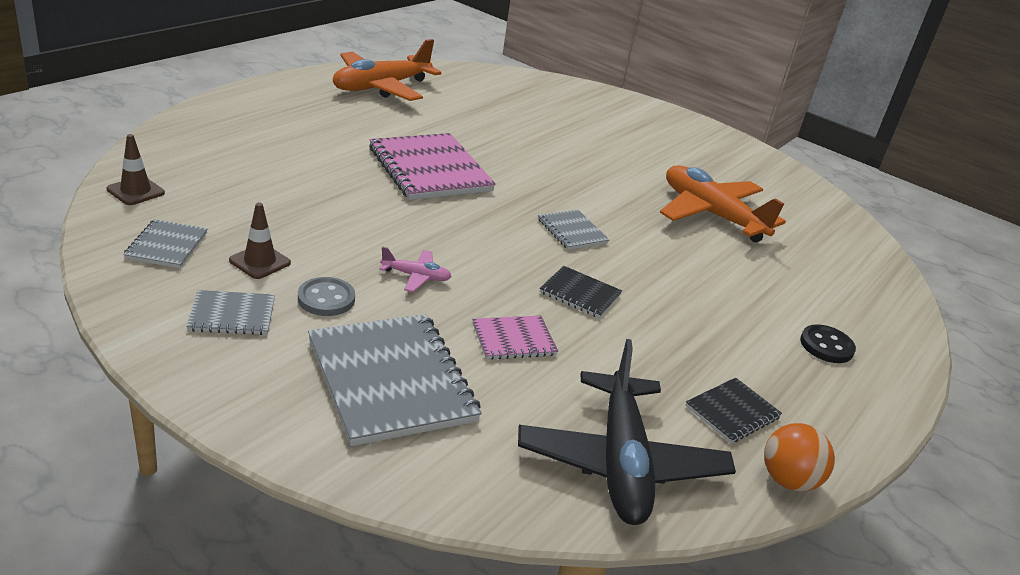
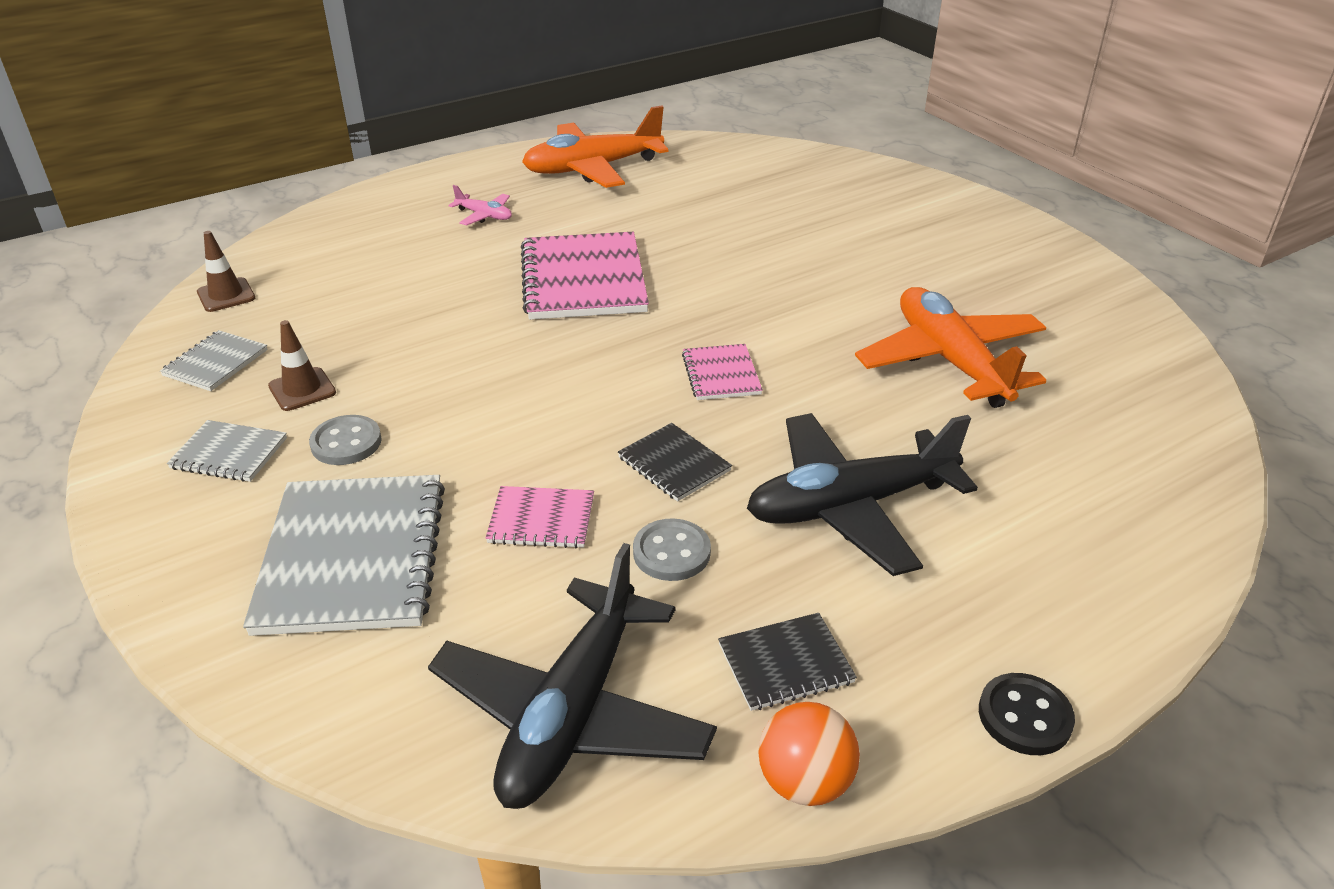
camera: 25 degrees right, 5 degrees up
(416, 276) = (472, 422): pink plane -> pink plane (484, 216)
(572, 231) = (721, 374): grey notebook -> pink notebook
(616, 352) = (671, 552): none -> grey button
(708, 310) = (850, 506): none -> black plane
(826, 346) = (1008, 581): black button -> black button (1024, 716)

